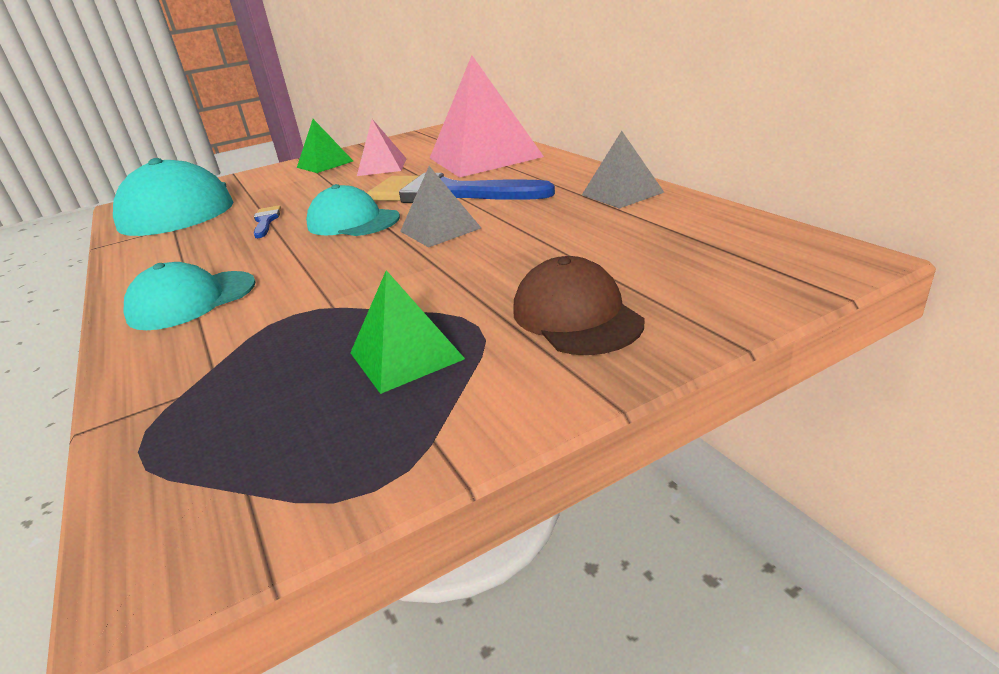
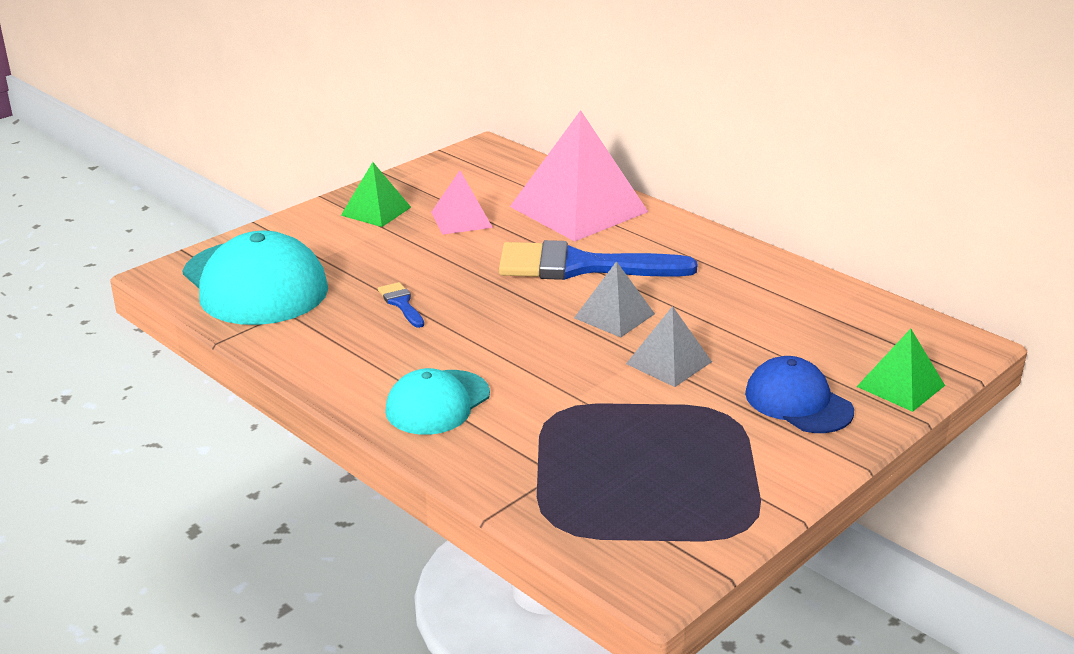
camera: 20 degrees left, 0 degrees up
(353, 222) = (509, 305): turquoise cap -> none
(405, 355) = (691, 442): green pyramid -> green pyramid (900, 386)
(576, 316) = (798, 402): brown cap -> blue cap
(622, 193) = (763, 270): grey pyramid -> grey pyramid (668, 362)

